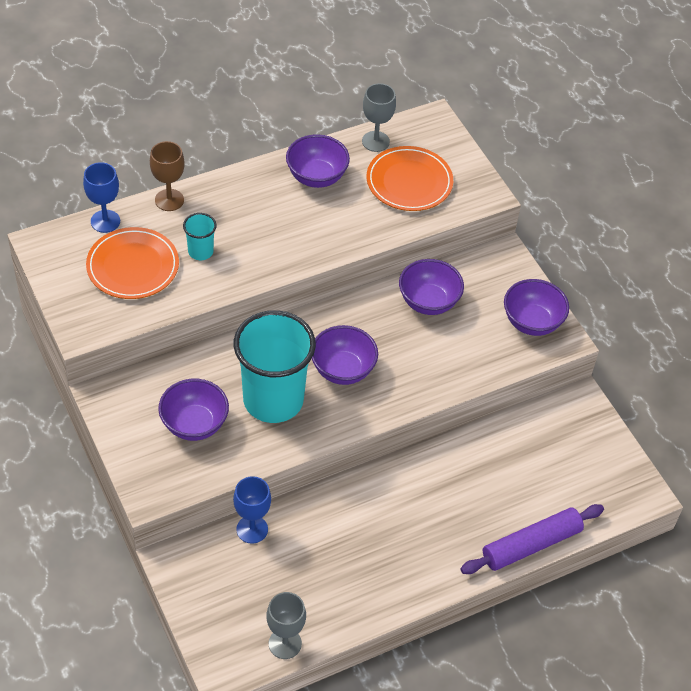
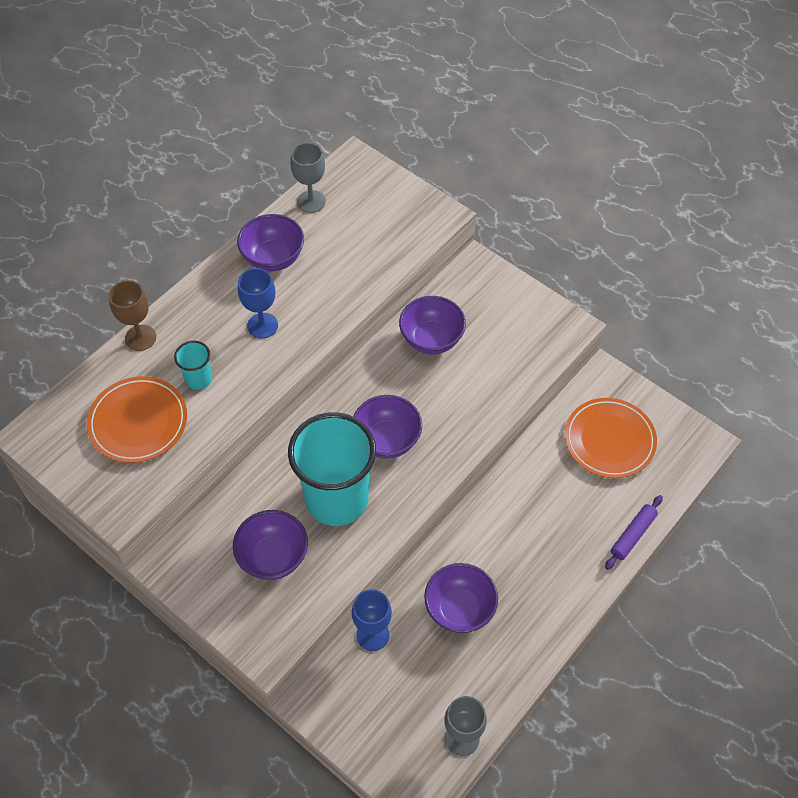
camera: 20 degrees left, 5 degrees up
(105, 221) = (86, 385): blue goblet -> blue goblet (262, 325)
(409, 182) = (363, 230): orange plate -> orange plate (609, 440)
(531, 545) = (633, 535): purple rolling pin -> purple rolling pin, size x0.61
(532, 322) = (534, 321): purple bowl -> purple bowl (459, 609)

